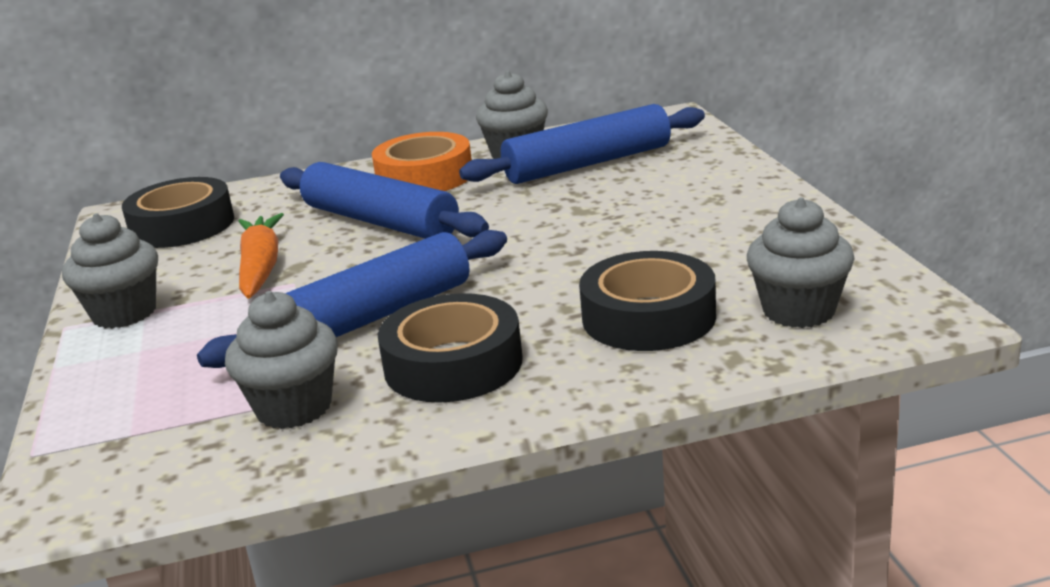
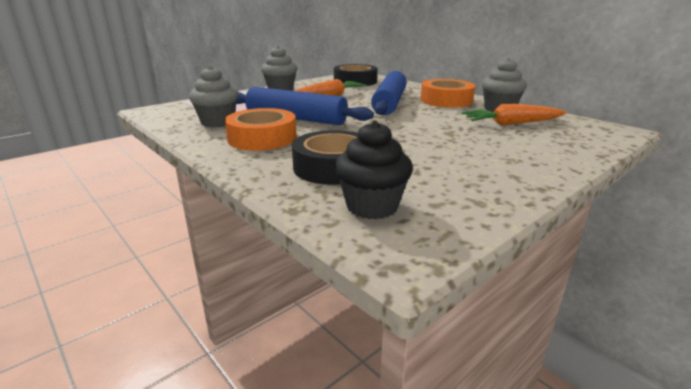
camera: 60 degrees right, 0 degrees up
(453, 364) = (262, 138): black tape -> orange tape
(587, 164) = (511, 124): blue rolling pin -> orange carrot
(798, 311) = (372, 206): grey cupcake -> black cupcake

